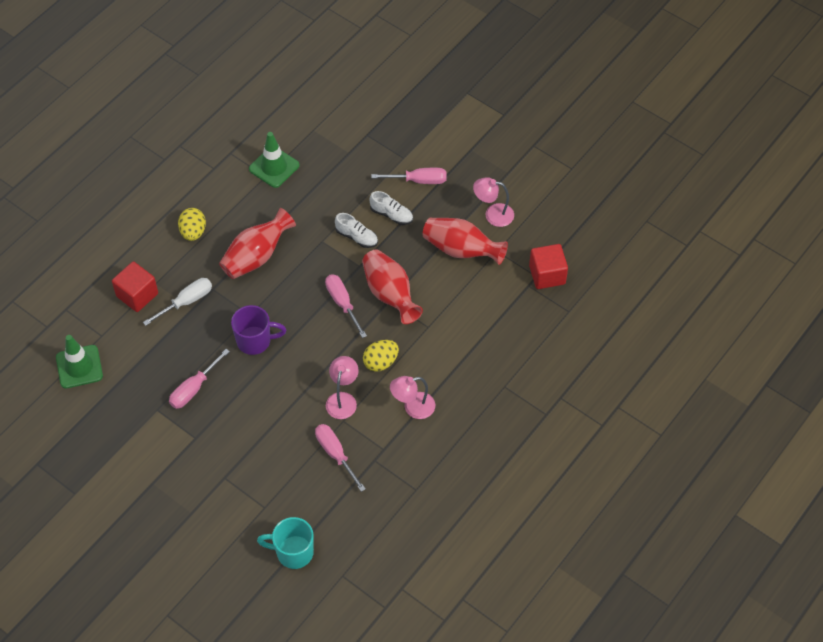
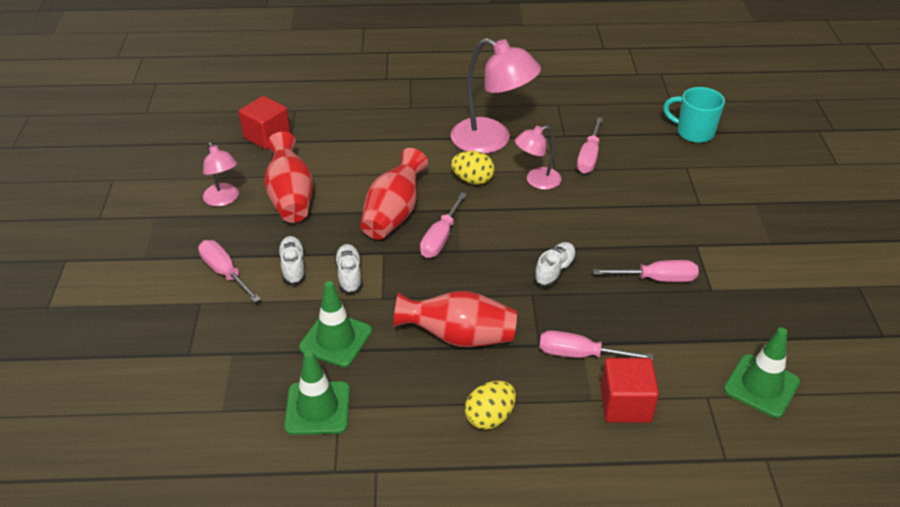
camera: 130 degrees left, 15 degrees down
(186, 302) = (580, 354): white screwdriver -> pink screwdriver
(255, 341) = (554, 271): purple mug -> white shoe
(293, 552) = (693, 132): turquoise mug -> turquoise mug turned 150 degrees clockwise
(312, 201) = (336, 339): none -> green traffic cone
(413, 407) = (492, 141): pink lamp -> pink lamp, size x1.79

